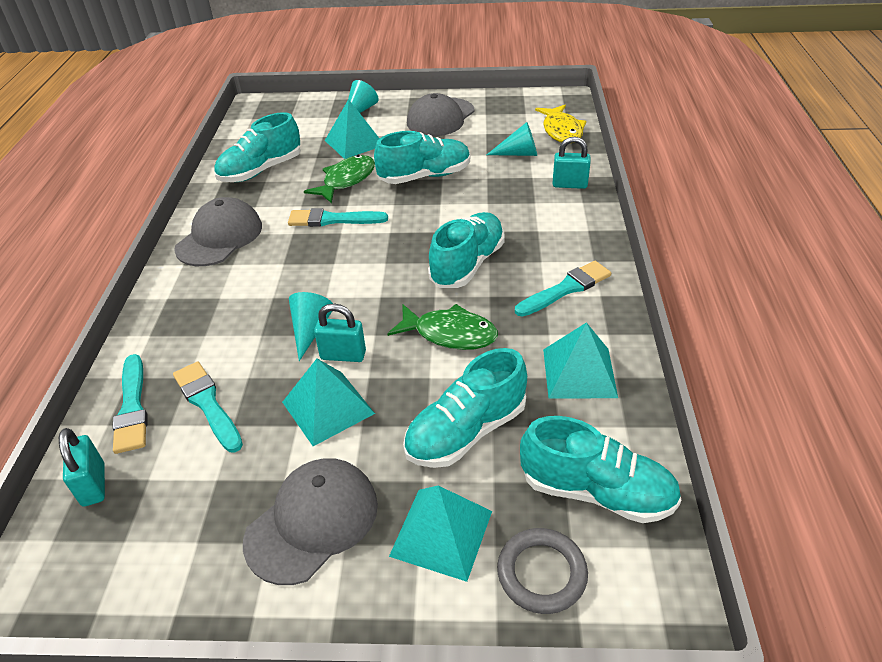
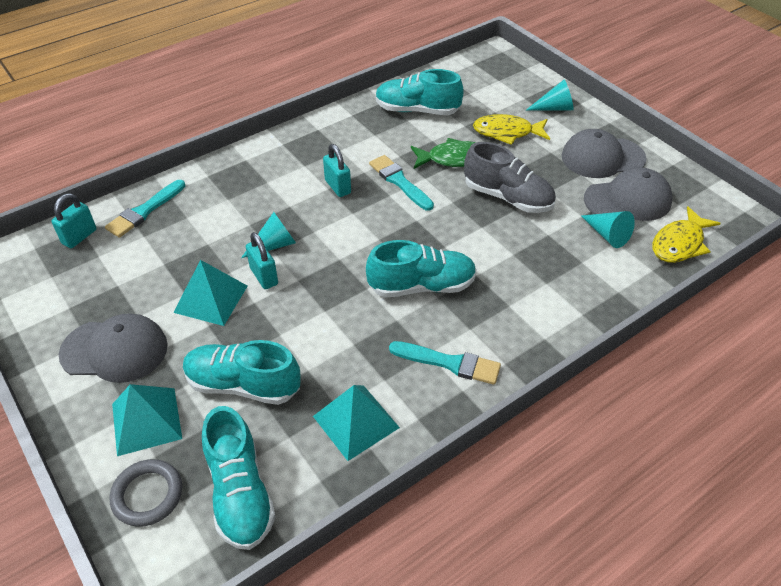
camera: 50 degrees right, 5 degrees up
(207, 403) = (172, 240): turquoise brush -> none
(219, 237) = (325, 141): grey cap -> grey cap (628, 200)
(354, 142) = (507, 132): turquoise pyramid -> yellow fish
(425, 176) = (507, 197): turquoise shoe -> grey shoe
(450, 334) = (333, 320): green fish -> none
(569, 185) = (598, 292): turquoise padlock -> turquoise padlock (338, 187)

